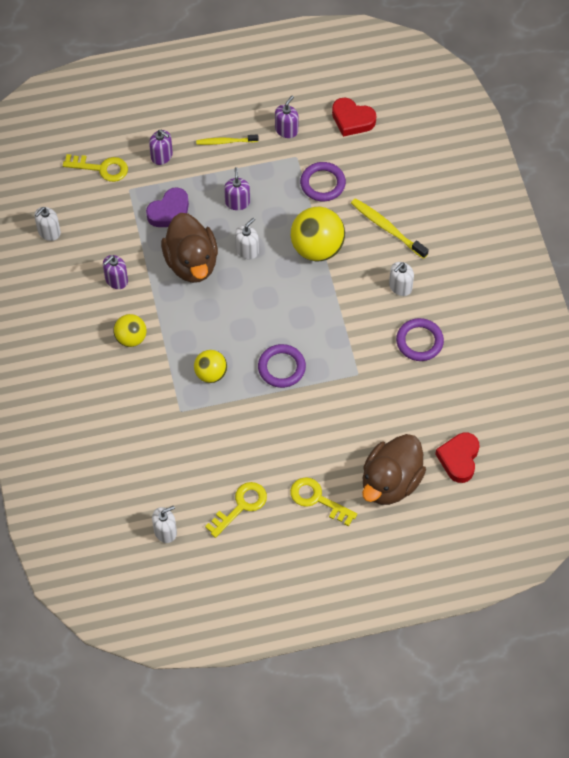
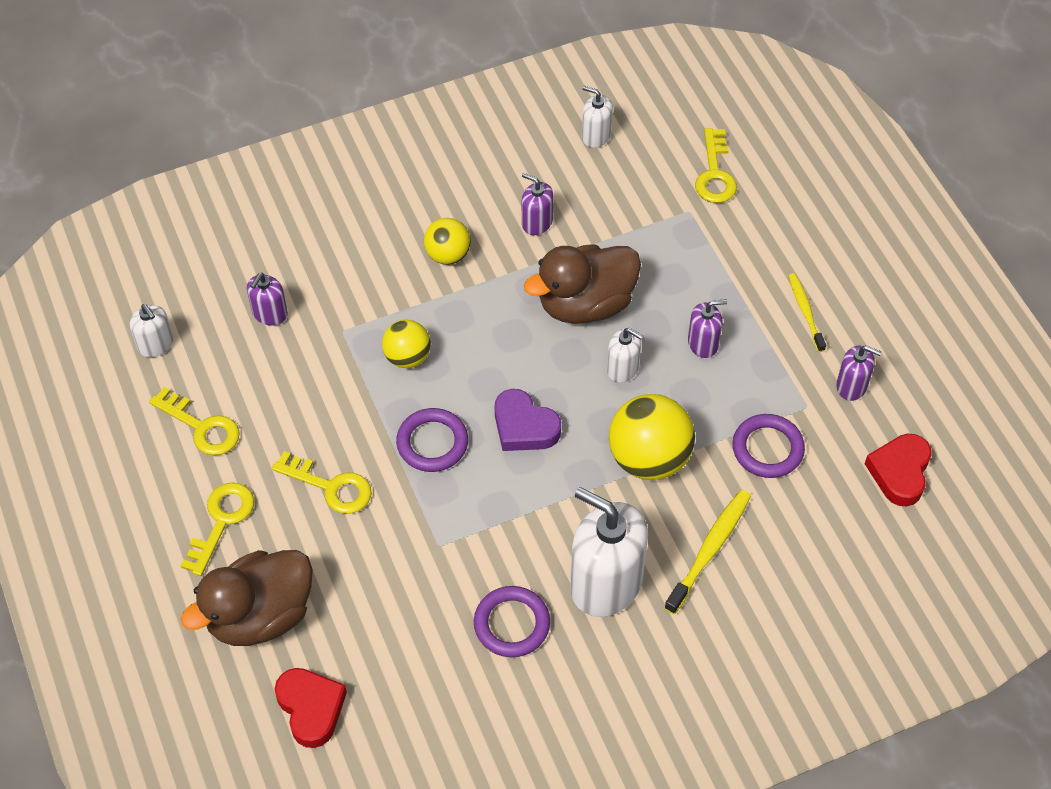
camera: 80 degrees right, 5 degrees down
(162, 156) = (756, 239): purple soap dispenser -> purple soap dispenser (270, 313)
(170, 212) = (663, 264): purple heart -> purple heart (524, 426)
(303, 431) = (331, 487): none -> yellow key
(390, 482) = (260, 615): brown duck -> brown duck turned 60 degrees counterclockwise
(400, 287) = (606, 583): white soap dispenser -> white soap dispenser, size x2.04
(459, 459) = (311, 708): red heart -> red heart turned 60 degrees clockwise

